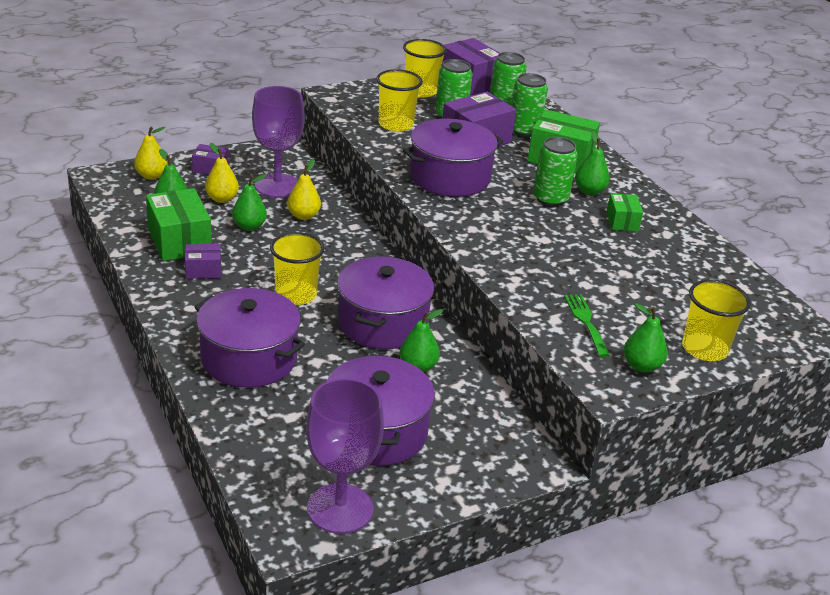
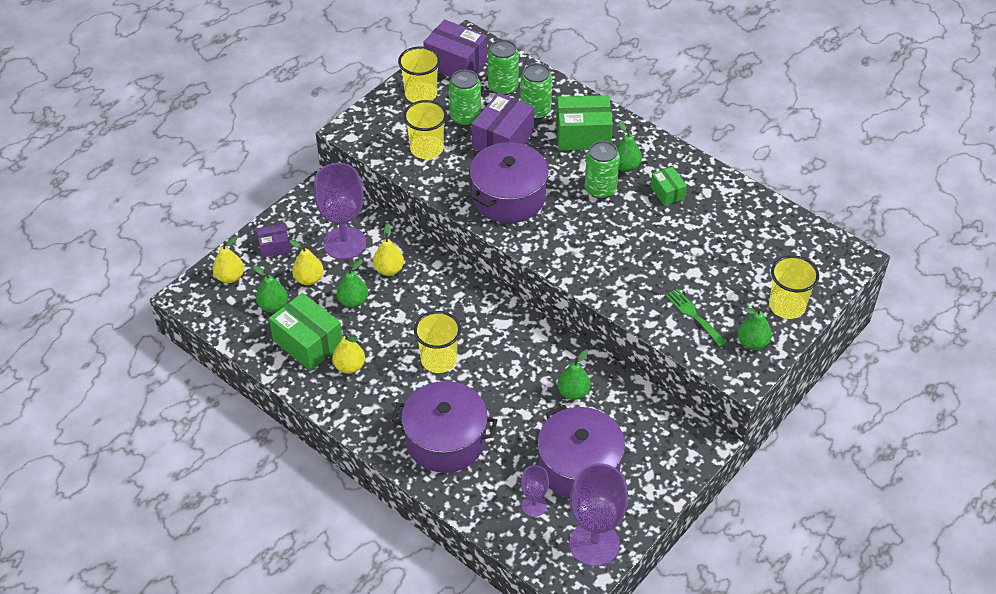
camera: 20 degrees left, 15 degrees up
(203, 270) = (349, 366): purple box -> yellow pear
(298, 447) = (534, 505): none -> purple goblet
(383, 323) = (522, 360): purple pot -> none

